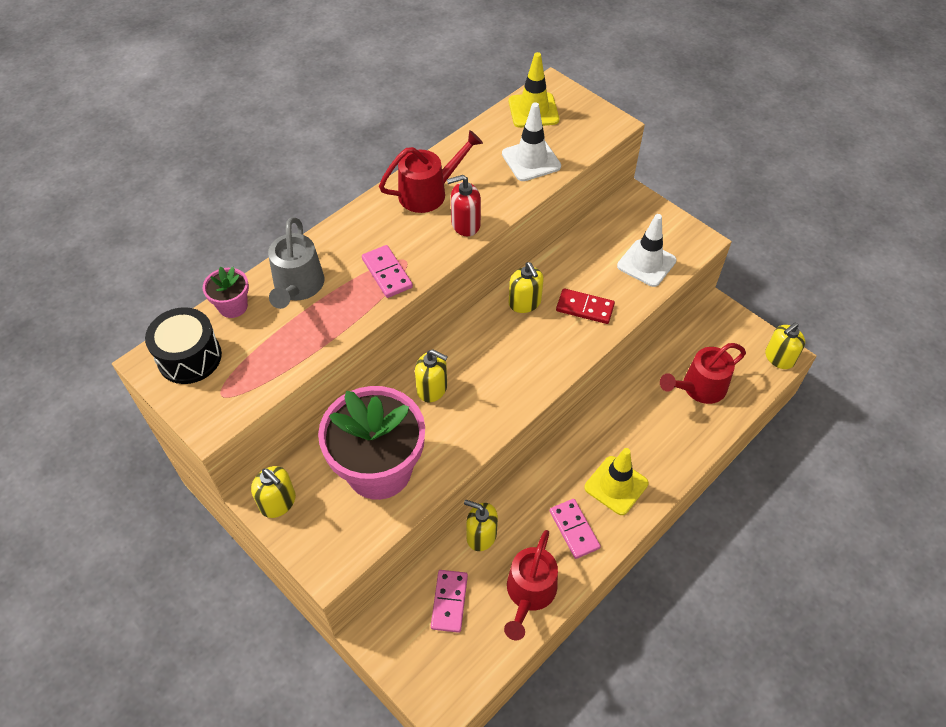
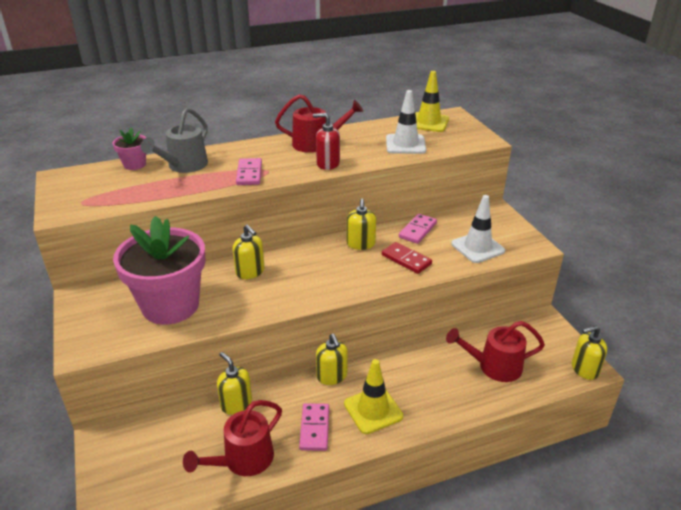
camera: 25 degrees right, 20 degrees down
(189, 357) = (82, 180): black drum -> none
(278, 502) = (85, 301): yellow soap dispenser -> yellow soap dispenser (332, 376)
(449, 601) = (175, 440): pink domino -> pink domino (417, 230)

